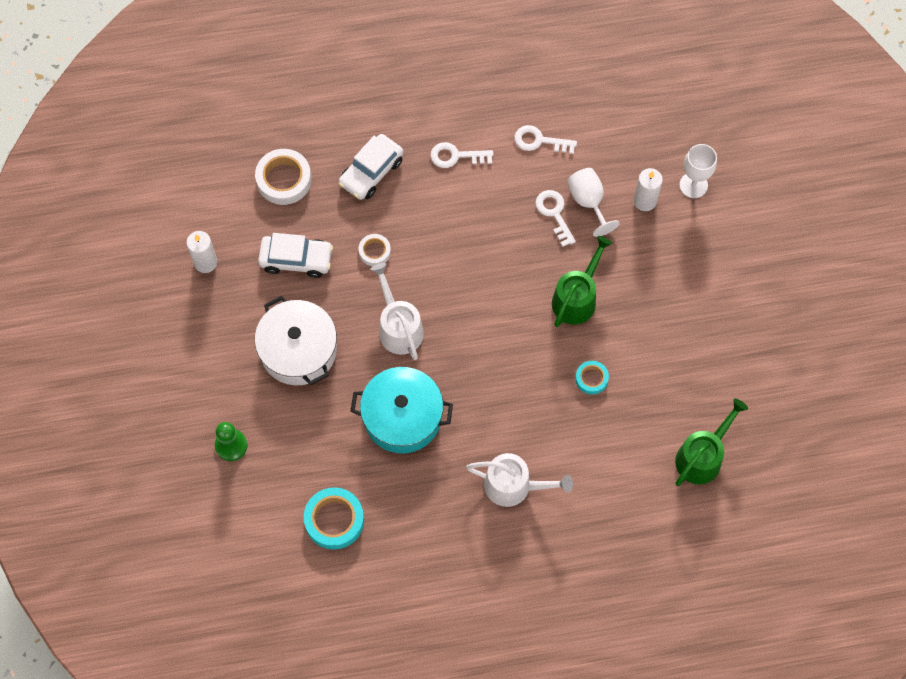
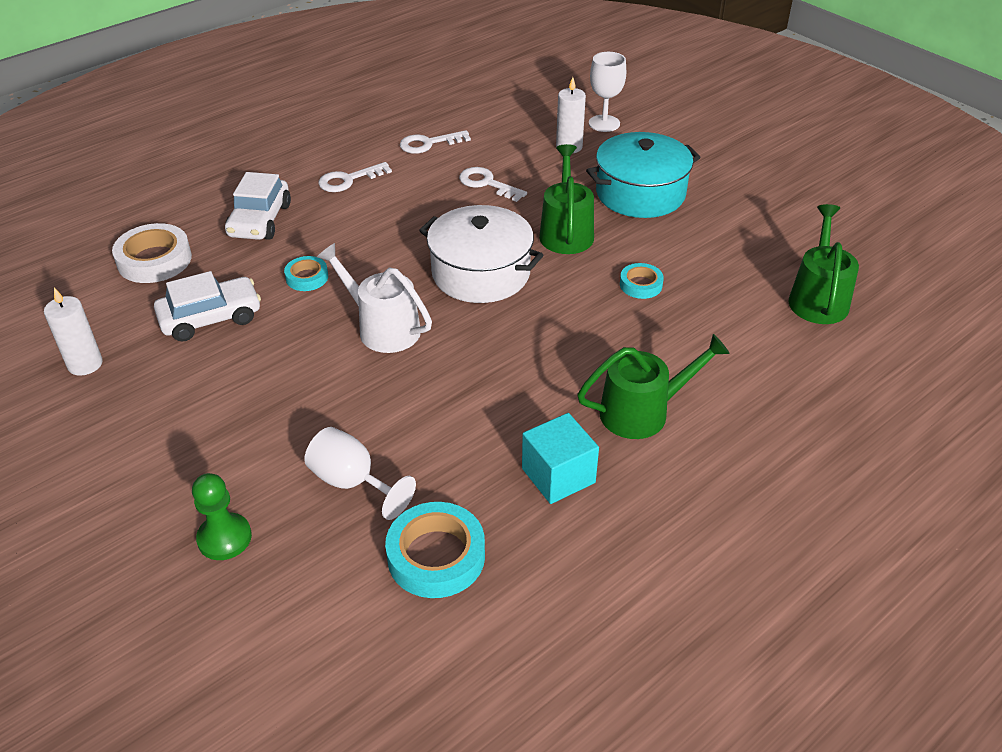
camera: 30 degrees left, 25 degrees down
(298, 350) = (265, 397): white pot -> white pot (481, 273)
(374, 251) = (307, 277): white tape -> turquoise tape
(402, 417) = (449, 405): turquoise pot -> turquoise pot (640, 193)
(433, 504) = (558, 475): none -> turquoise cube
(514, 486) = (642, 412): white watering can -> green watering can
(588, 202) = (514, 165): white goblet -> white goblet (352, 482)

